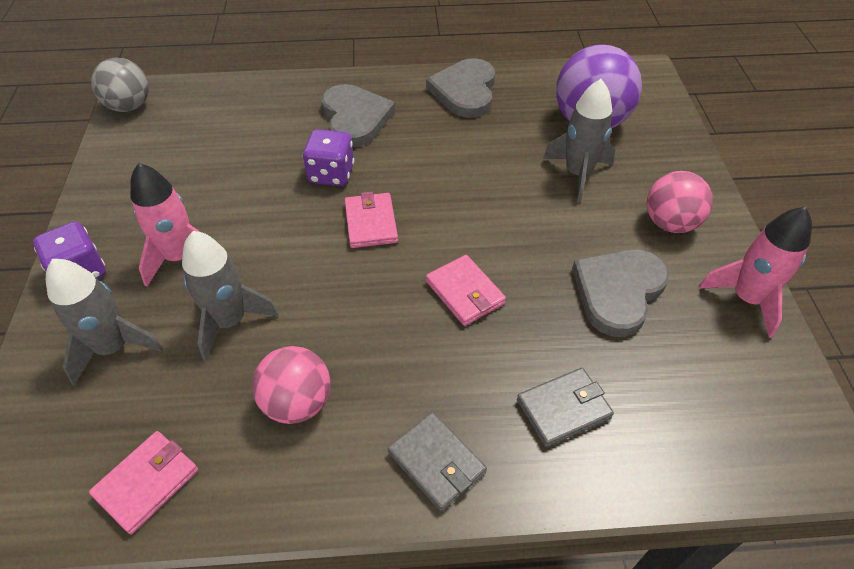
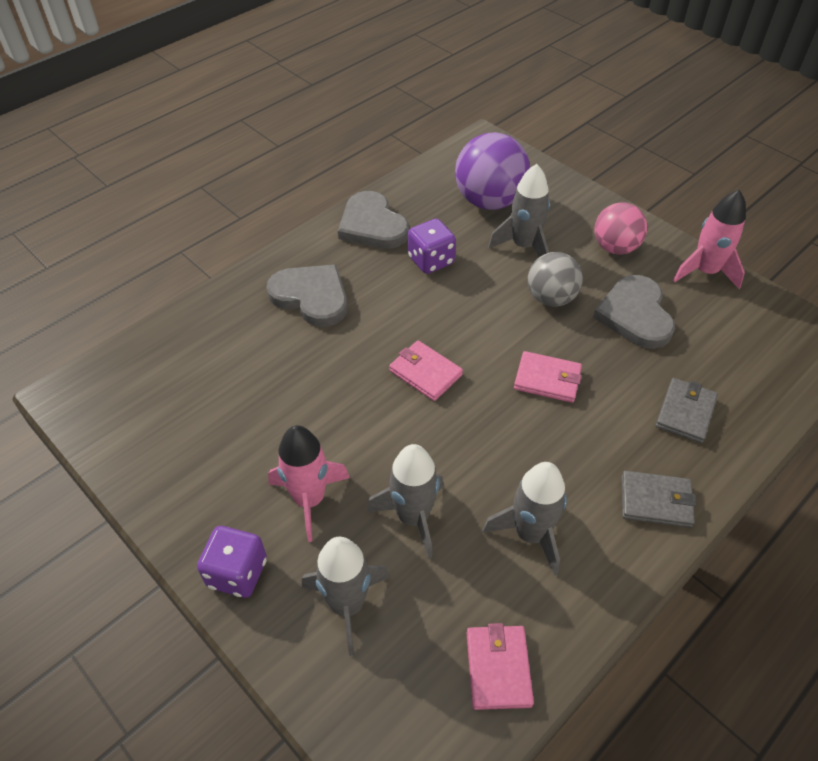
camera: 40 degrees left, 0 degrees up
(129, 106) = (82, 407): grey ball -> grey ball (551, 298)
(297, 402) = (530, 534): pink ball -> grey rocket
(331, 174) = (348, 354): purple dice -> purple dice (431, 260)

